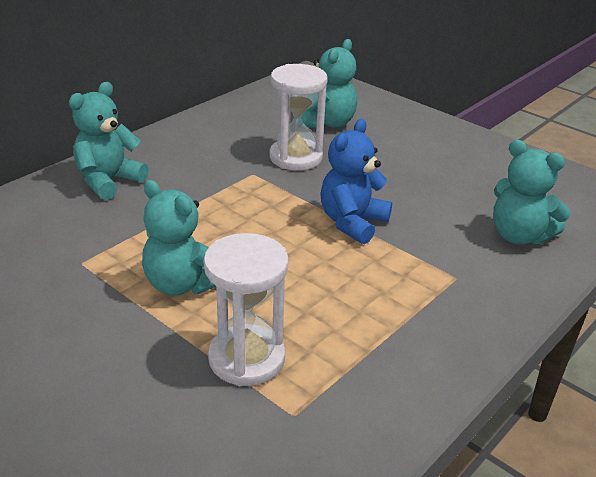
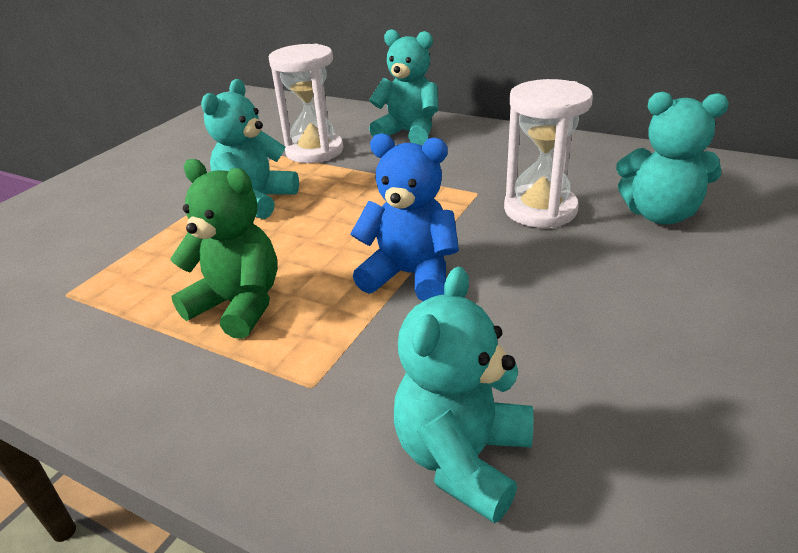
camera: 80 degrees right, 0 degrees up
(246, 358) = (147, 254): white hourglass -> white hourglass (314, 151)
(357, 303) = (238, 305): none -> green teddy bear

